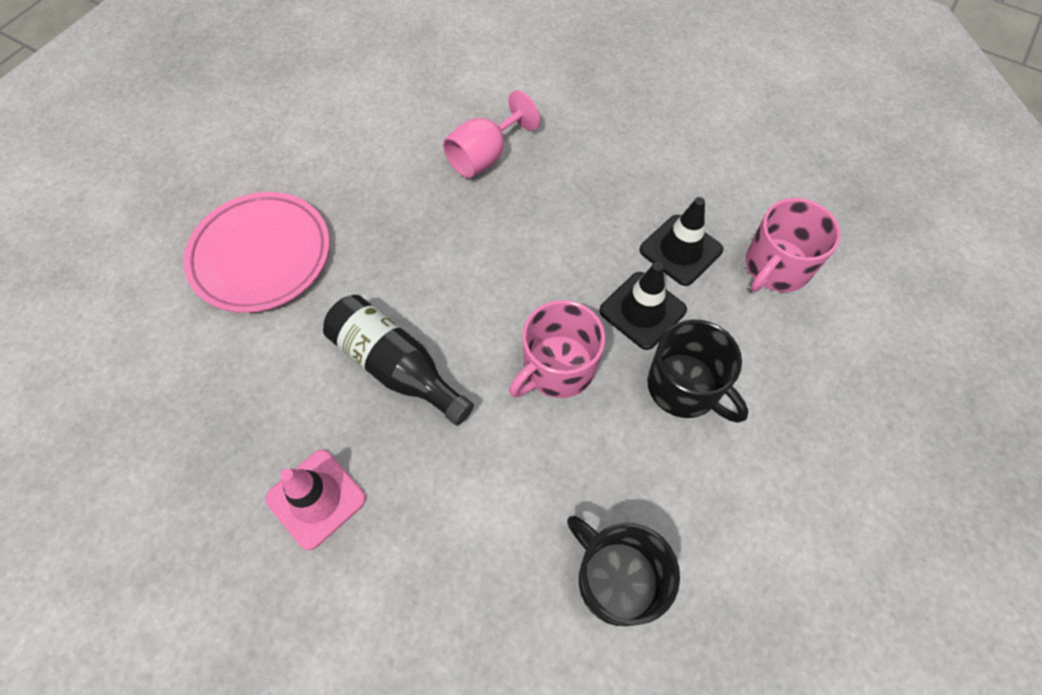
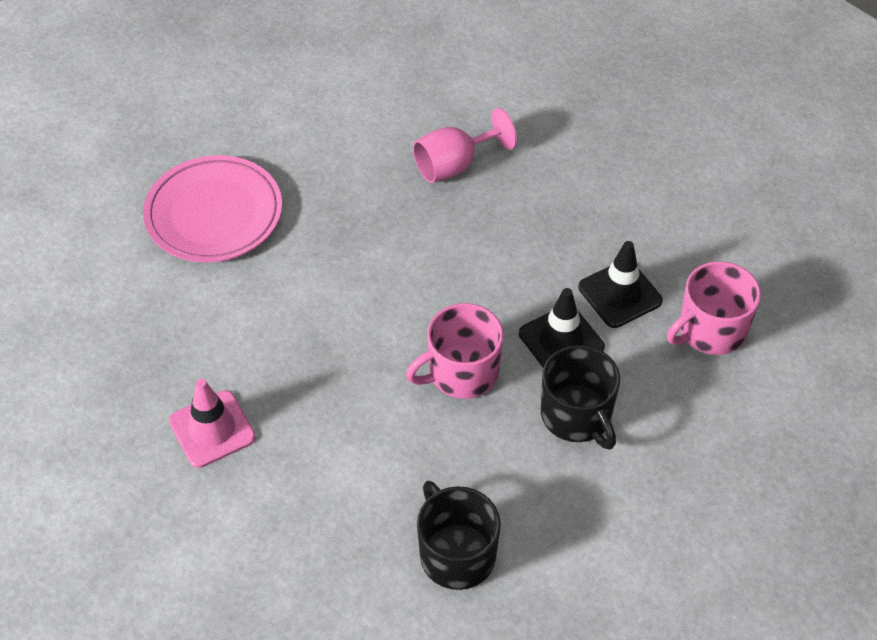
camera: 15 degrees right, 10 degrees down
(396, 366) = (312, 338): black bottle -> none

